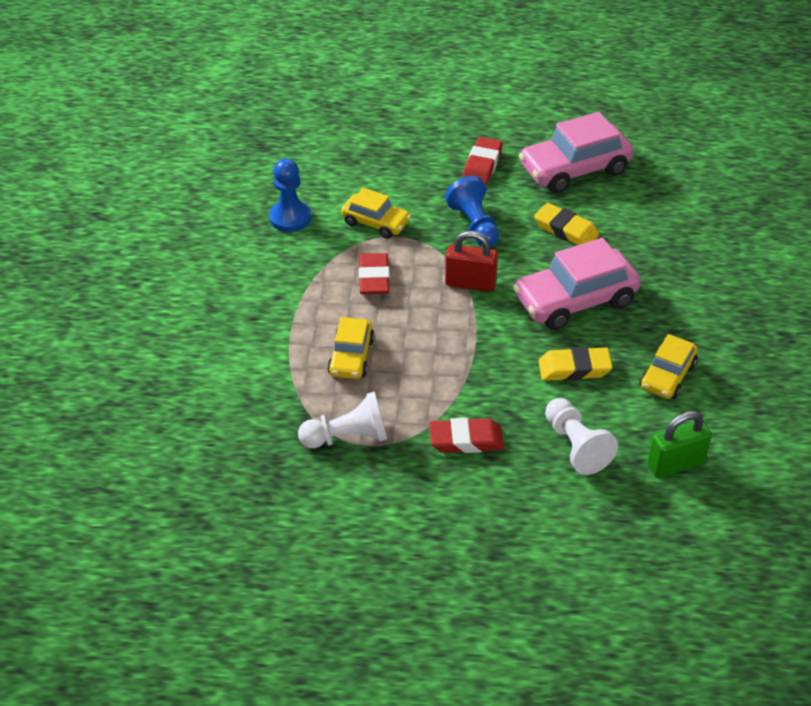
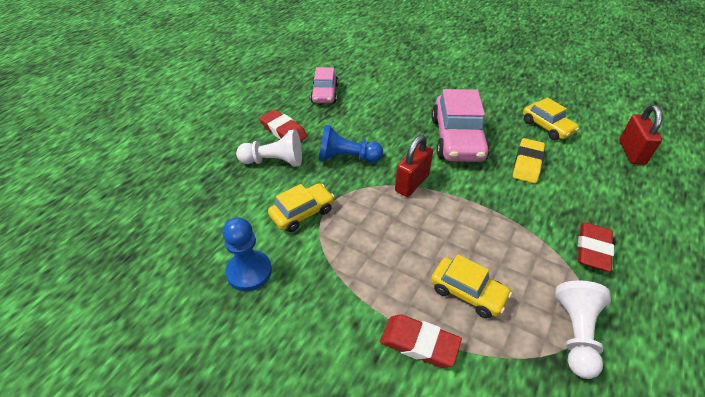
camera: 65 degrees left, 0 degrees up
(374, 278) = (372, 239): red eraser -> red eraser (419, 343)
(566, 230) = (383, 118): yellow eraser -> none
(574, 169) = (324, 93): pink car -> pink car, size x0.59
(576, 446) = (608, 191): white pawn -> white pawn (274, 161)
(675, 464) = (631, 152): green padlock -> red padlock

